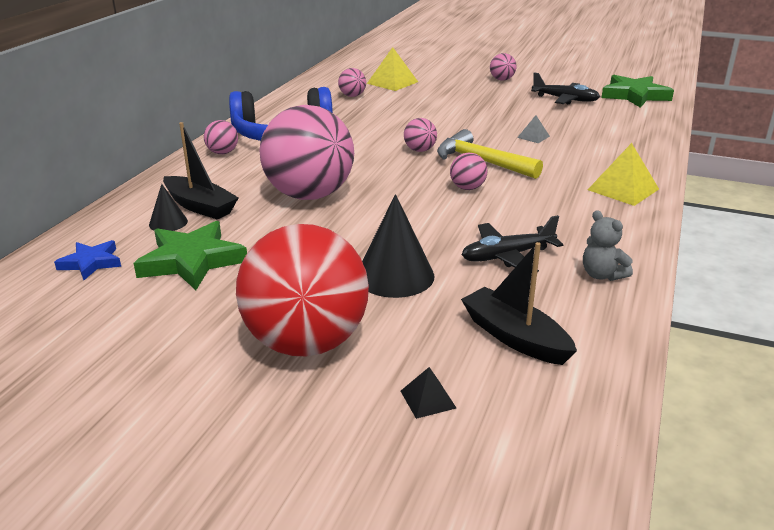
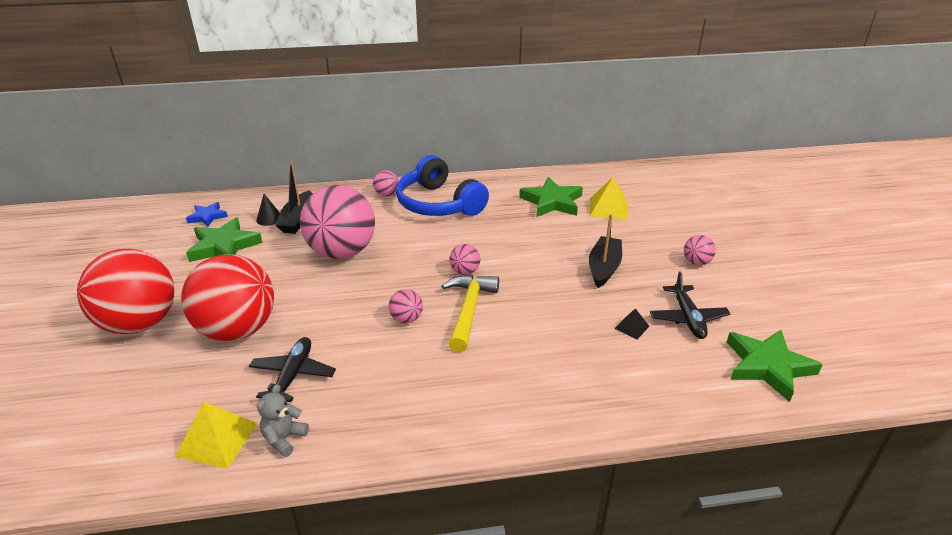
camera: 60 degrees right, 5 degrees up
(352, 96) = (552, 202): pink ball -> green star
(395, 275) = (238, 330): black cone -> red ball
(428, 399) = (85, 394): black pyramid -> black pyramid (631, 327)
(507, 256) = (293, 375): black plane -> black plane turned 60 degrees clockwise
(515, 337) = (169, 413): black boat -> black boat (604, 268)
(533, 137) = (557, 324): grey pyramid -> none
(623, 189) = (474, 415): yellow pyramid -> yellow pyramid (217, 439)

